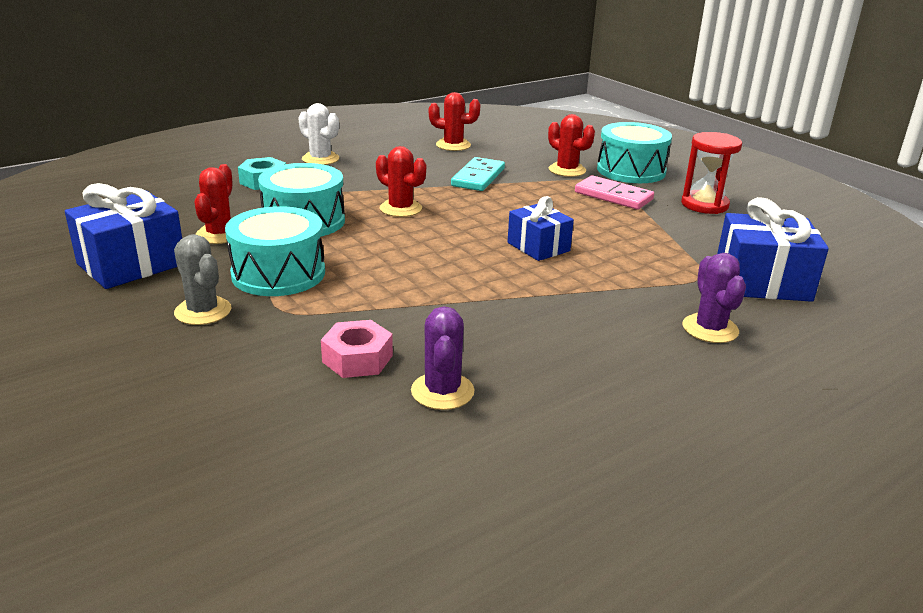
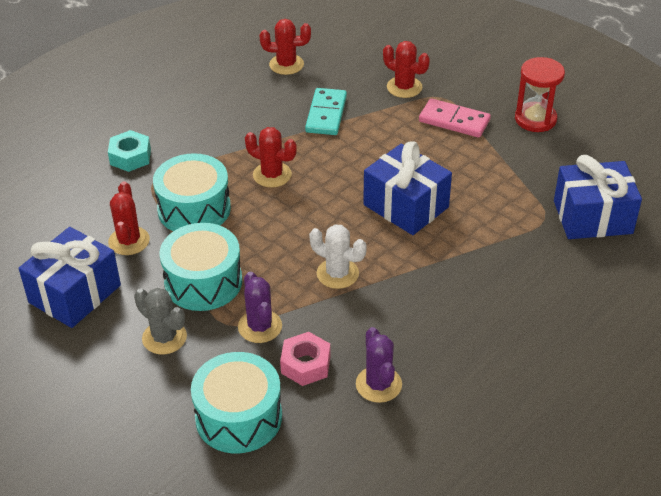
camera: 10 degrees left, 15 degrees up
(320, 159) = (168, 111): white cactus -> white cactus (337, 273)
(538, 247) = (406, 206): blue gift -> blue gift, size x1.56
(631, 170) = (462, 77): turquoise drum -> turquoise drum (238, 417)
(710, 329) = (558, 281): purple cactus -> purple cactus (260, 326)

